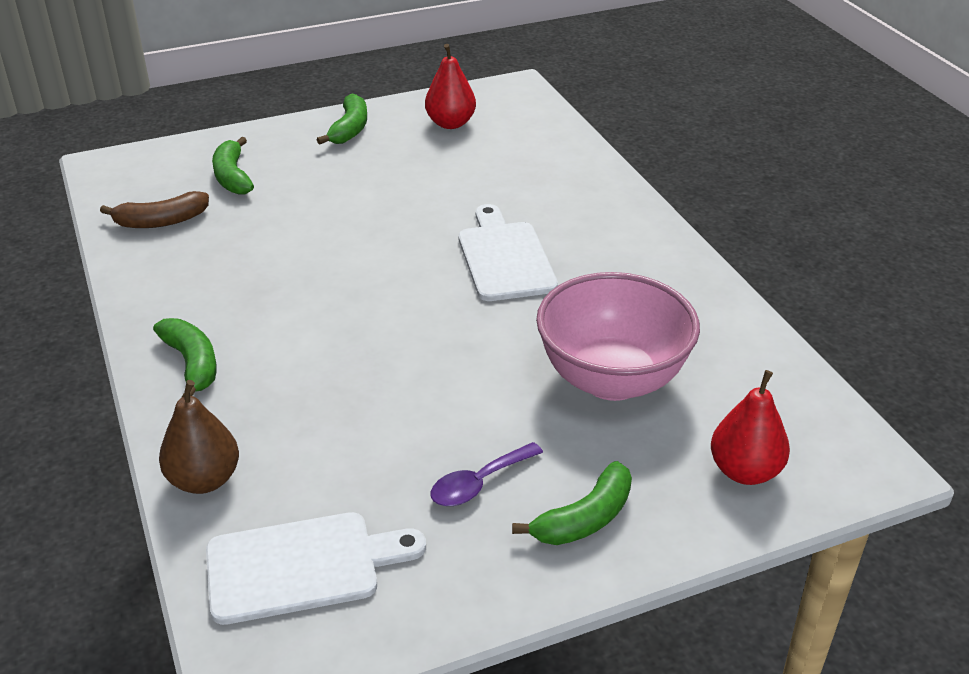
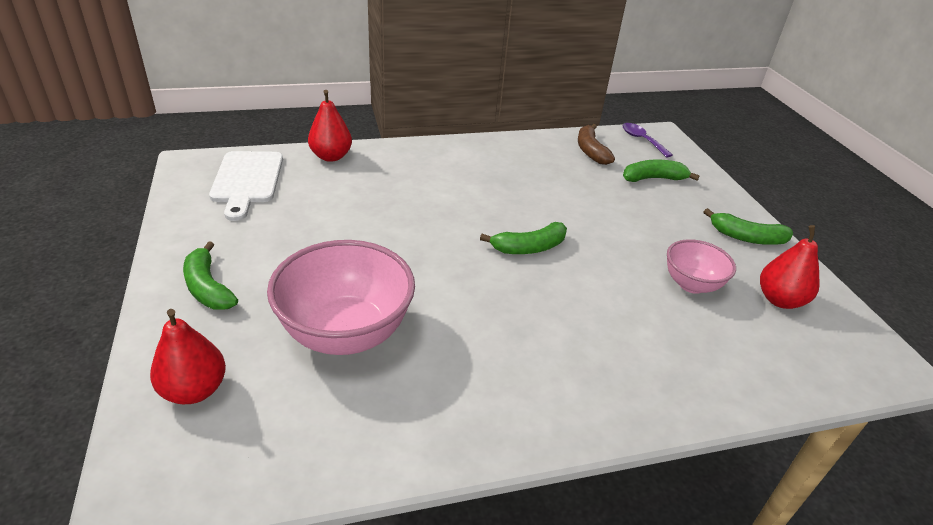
camera: 95 degrees right, 0 degrees up
(192, 364) = (433, 156): green banana -> green banana (529, 247)
(204, 480) = (331, 156): brown pear -> red pear
(444, 166) = (691, 284): none -> pink bowl
(478, 483) = (270, 247): purple spoon -> purple spoon (642, 140)
(504, 258) = (534, 300): white cutting board -> none

